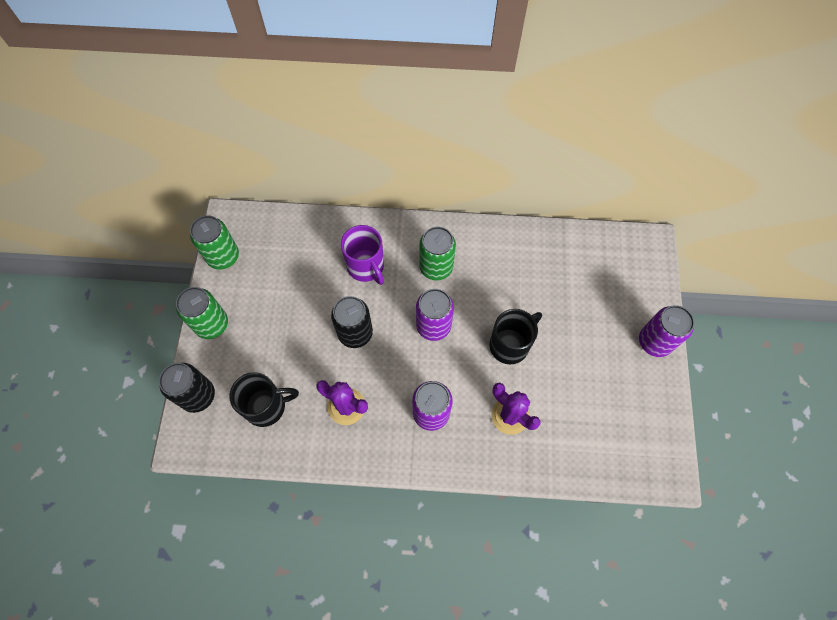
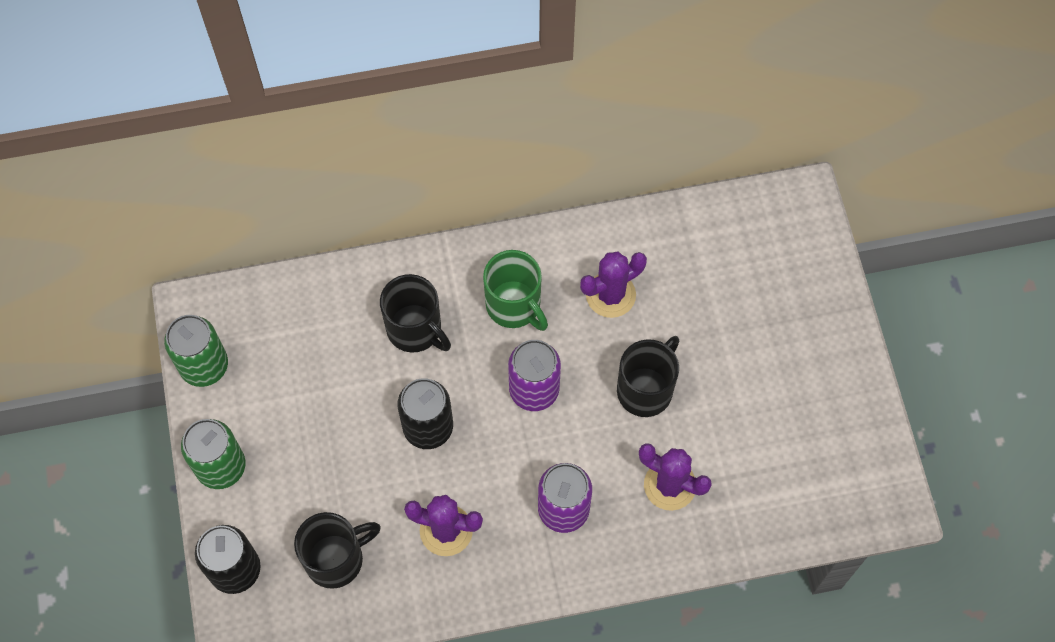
camera: 15 degrees left, 0 degrees up
(366, 267) = (415, 329): purple mug -> black mug
(436, 267) = (514, 305): green can -> green mug
(502, 276) = (610, 295): none -> purple cactus
(654, 342) = (838, 336): purple can -> none

